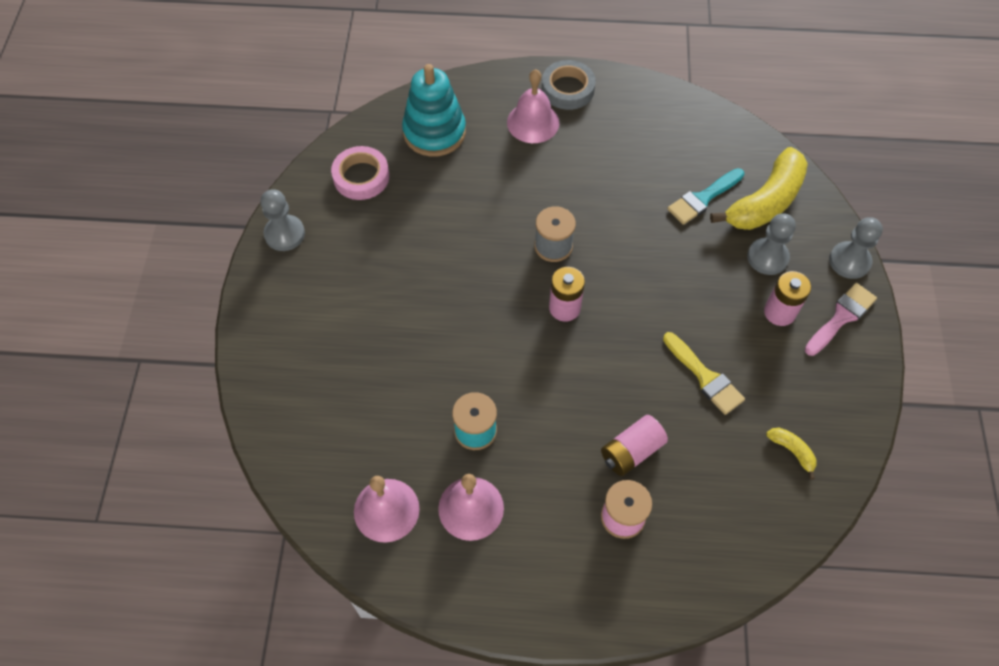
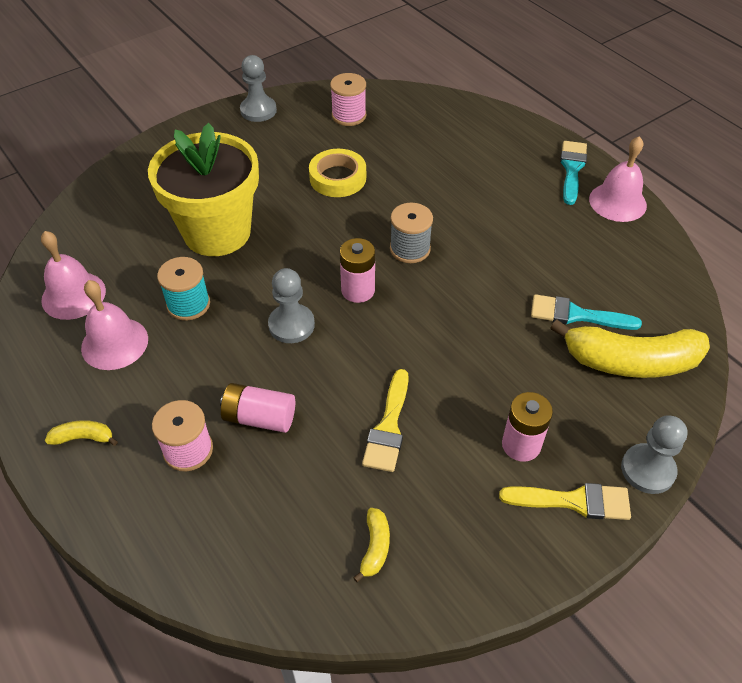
camera: 50 degrees right, 10 degrees down
(361, 177) = (349, 115): pink tape -> pink spool
(411, 360) = (217, 232): none -> yellow flower pot
(430, 236) = (338, 178): none -> yellow tape
(434, 132) = (434, 126): turquoise stacking toy -> none
(533, 122) = (513, 169): pink bell -> pink bell (617, 202)
(552, 584) = (83, 438): none -> yellow banana
(568, 89) = (572, 169): grey tape -> turquoise brush
(767, 257) = (571, 399): grey pawn -> grey pawn (291, 325)
(841, 317) = (573, 501): pink brush -> yellow brush

